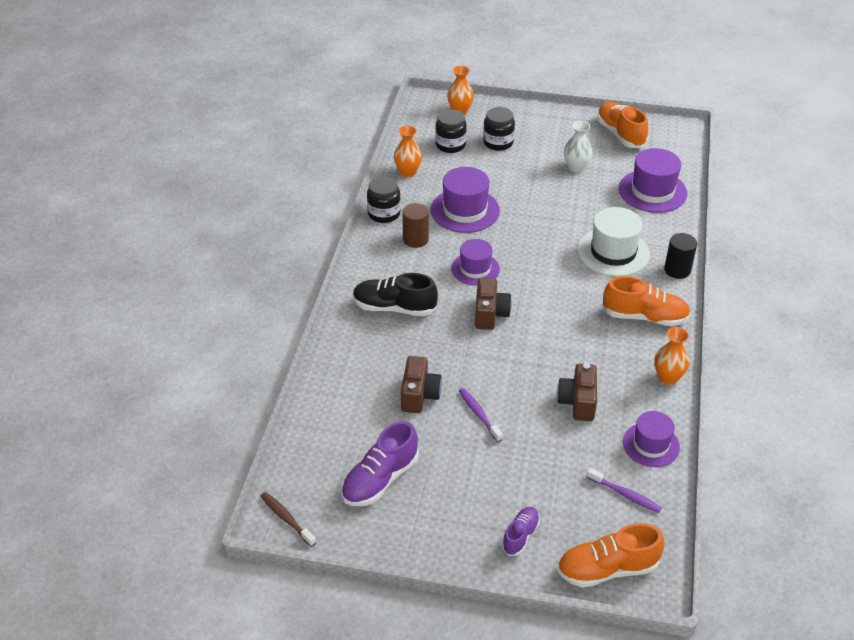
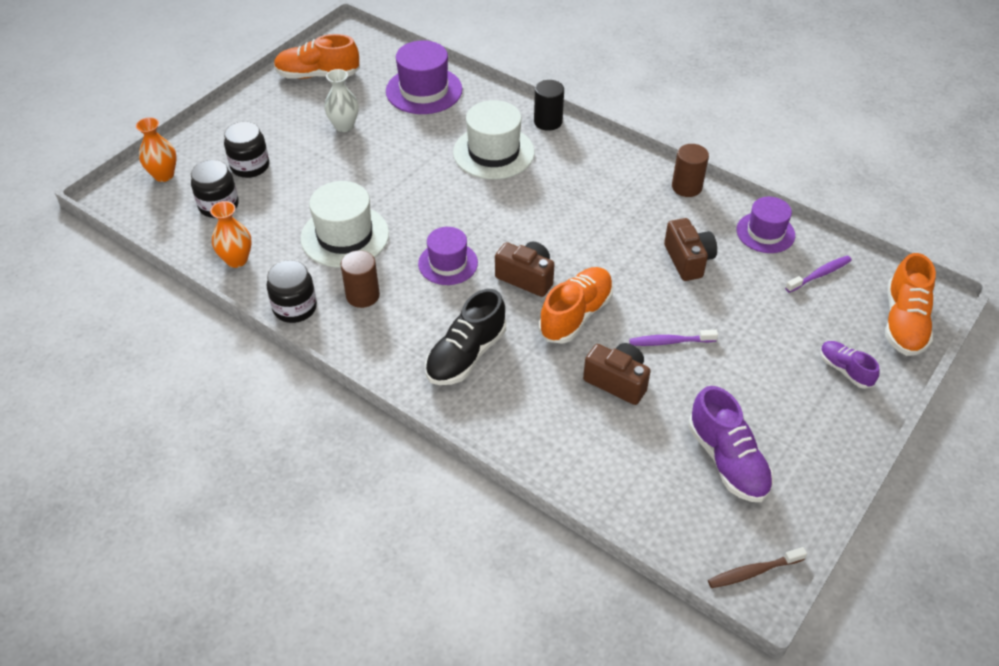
camera: 65 degrees left, 5 degrees up
(465, 210) = (345, 236): purple hat -> white hat
(578, 402) = (688, 260): brown camera -> brown camera turned 135 degrees counterclockwise
(645, 317) = (598, 169): orange shoe -> orange shoe (576, 315)
(668, 378) = (686, 187): orange vase -> brown cylinder

